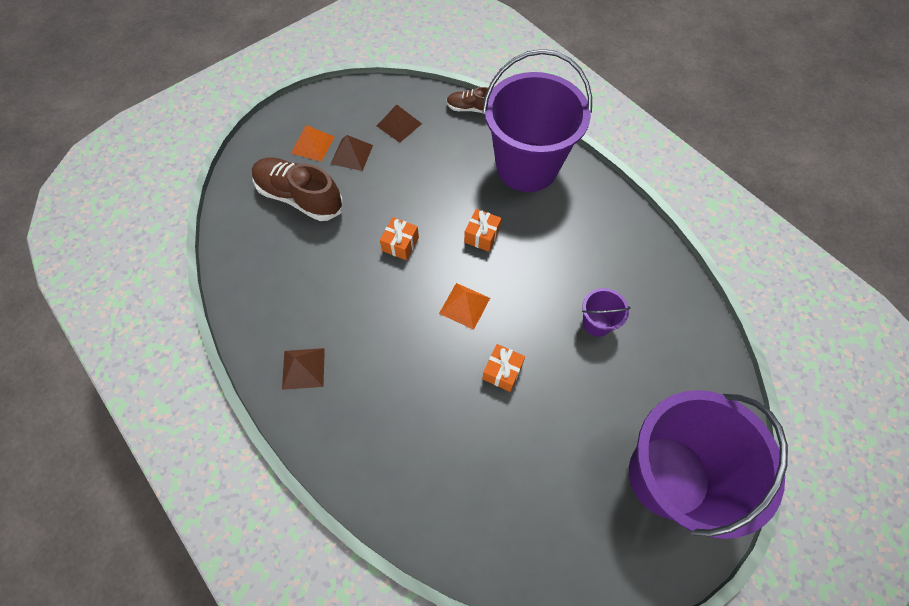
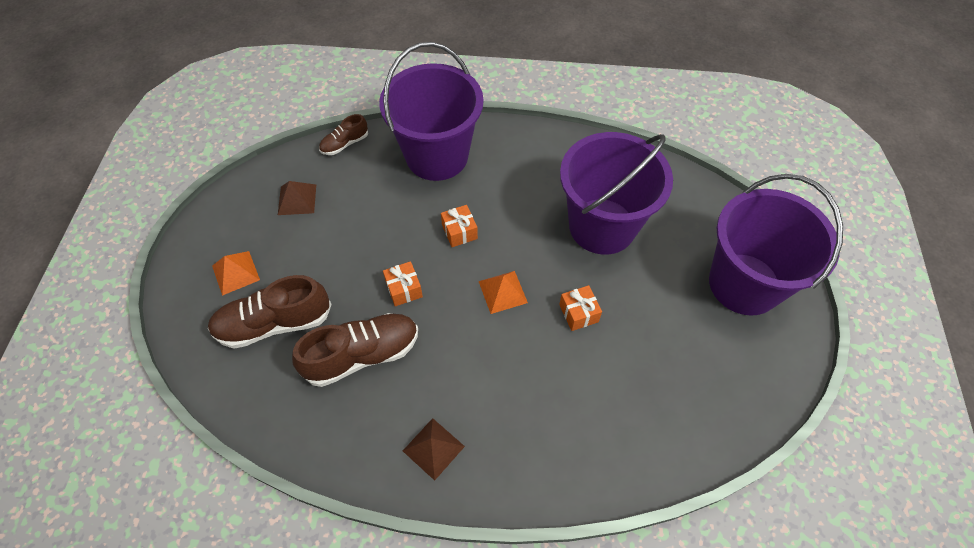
camera: 45 degrees left, 5 degrees down
(327, 265) = (362, 355): none -> brown shoe
(352, 154) = (282, 253): brown pyramid -> none
(596, 323) = (602, 226): purple bucket -> purple bucket, size x2.46

